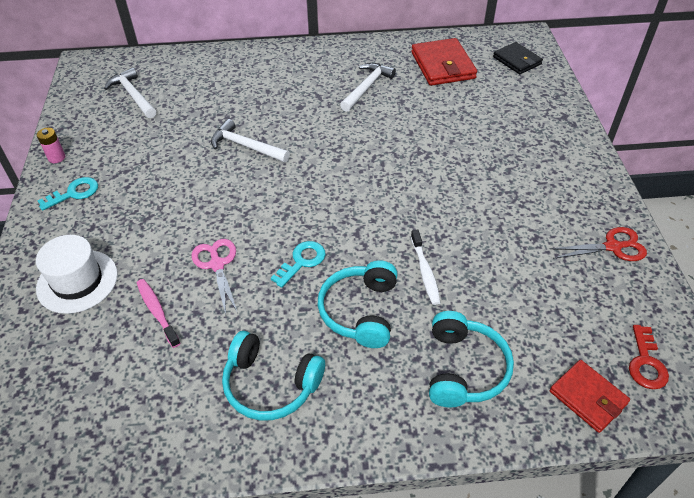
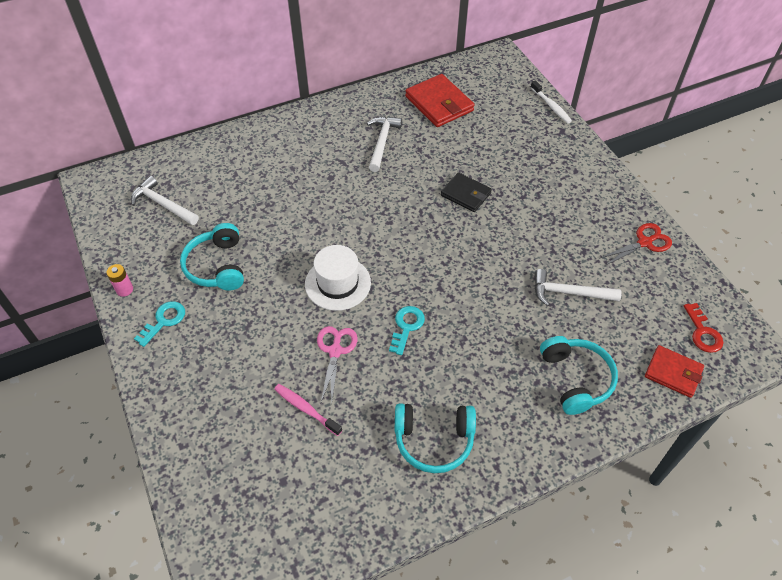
camera: 20 degrees left, 5 degrees up
(77, 281) = (218, 404): white hat -> white hat (338, 283)
(217, 264) = (335, 351): pink scissors -> pink scissors turned 45 degrees clockwise
(246, 146) = (301, 230): white hammer -> white hammer (569, 292)
(360, 311) = (475, 356): turquoise headphones -> turquoise headphones (217, 266)
(425, 272) = (511, 306): white toothbrush -> white toothbrush (551, 106)
(517, 60) = (501, 84): black wallet -> black wallet (465, 194)

